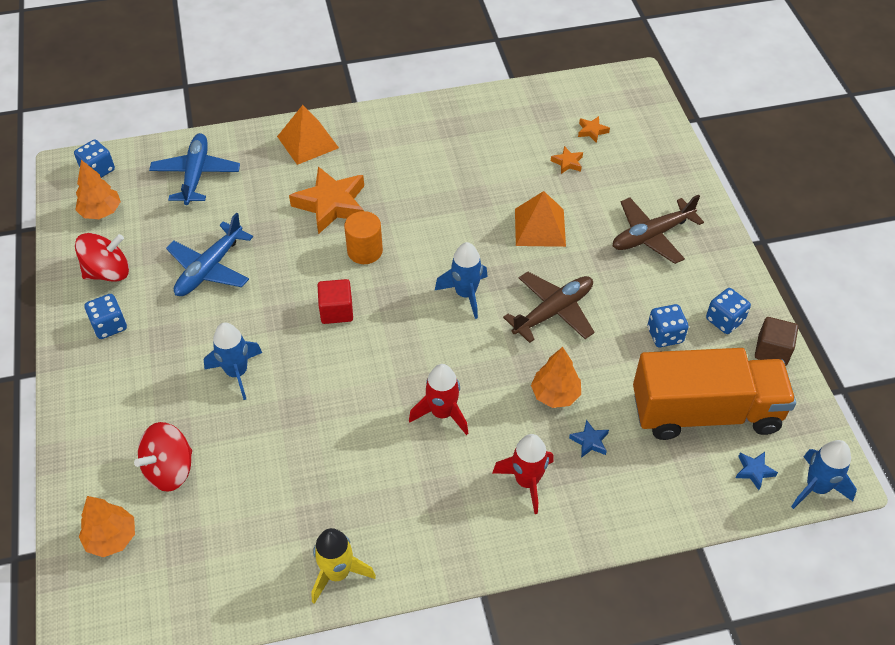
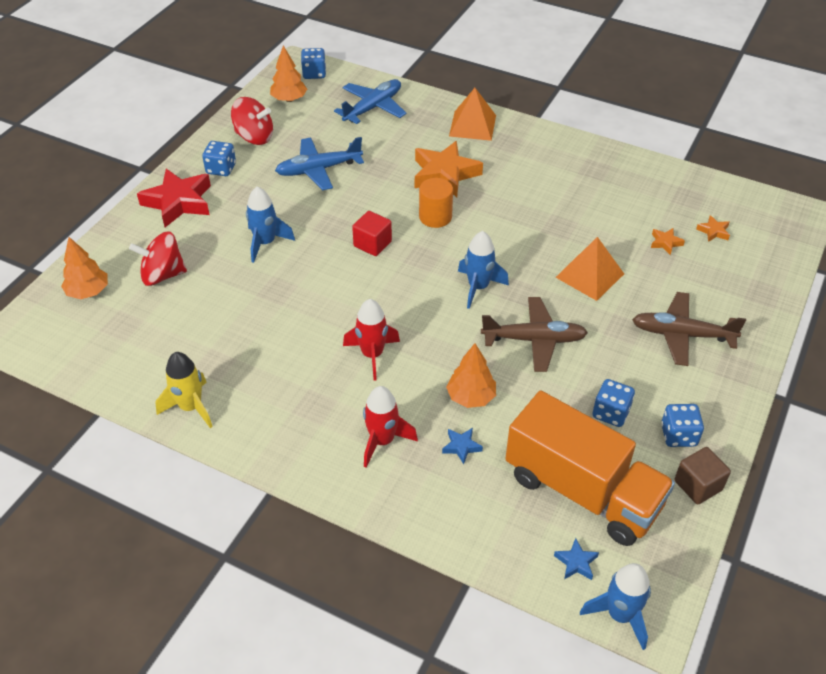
camera: 40 degrees right, 5 degrees down
(103, 387) = (178, 202): none -> red star

